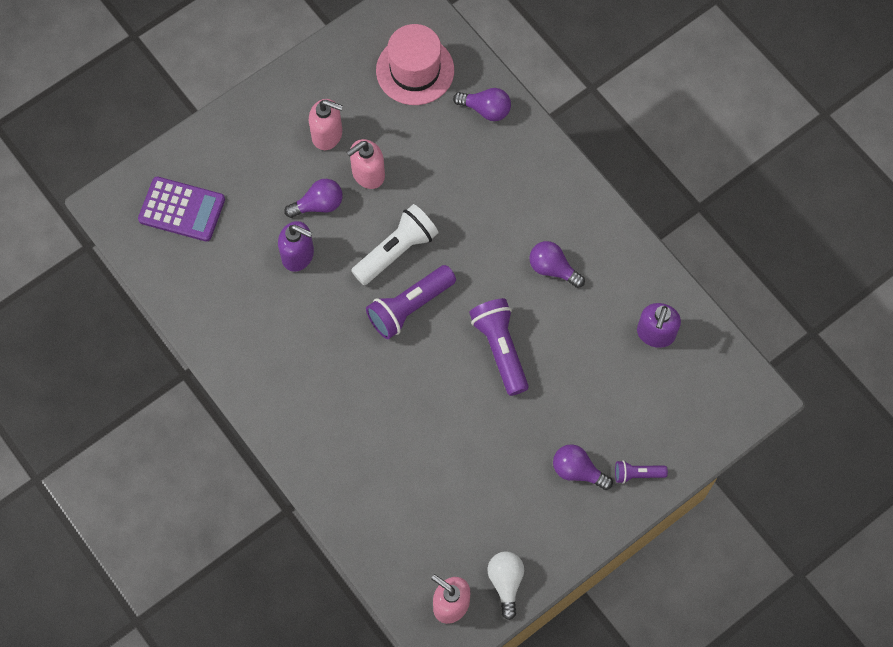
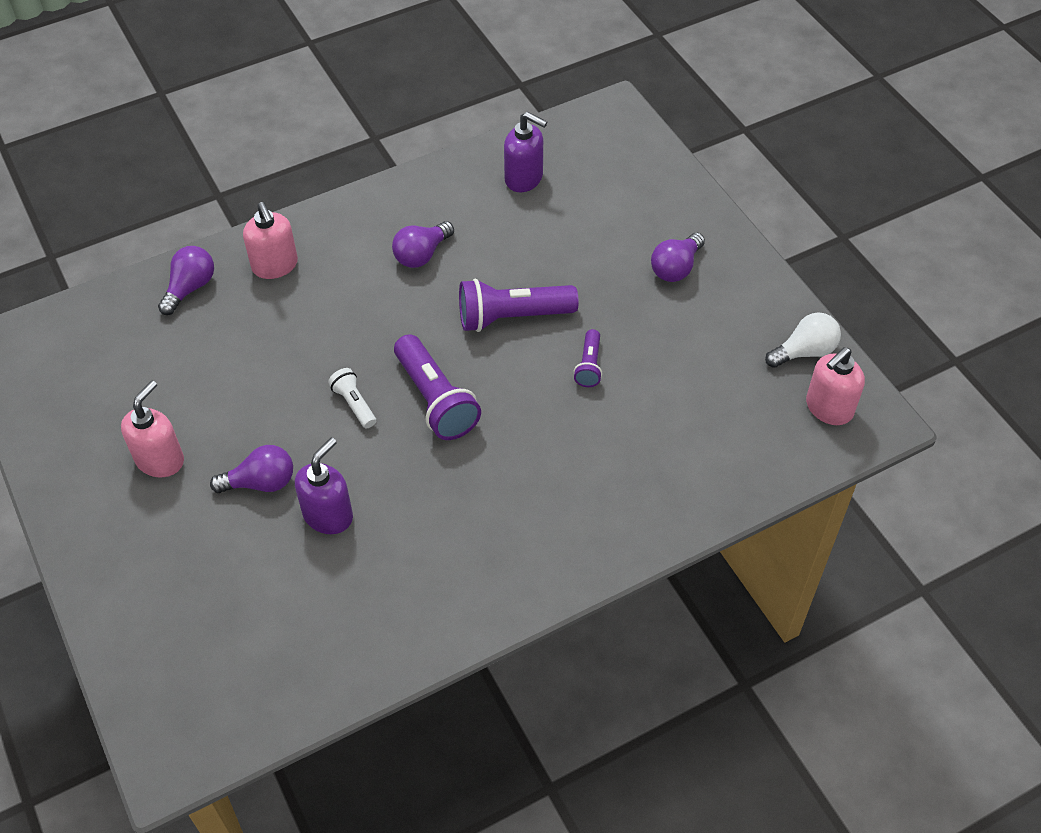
camera: 80 degrees left, 15 degrees down
(182, 209) = (211, 656): purple calculator -> none
(318, 205) = (261, 482): purple light bulb -> purple light bulb turned 90 degrees clockwise
(368, 174) = (235, 421): pink soap dispenser -> pink soap dispenser (275, 266)
(396, 251) = (354, 404): white flashlight -> white flashlight, size x0.53
(415, 70) = (105, 352): pink hat -> none
(506, 582) = (804, 351): white light bulb -> white light bulb turned 150 degrees clockwise
(637, 474) = (686, 218): purple flashlight -> purple flashlight (589, 366)

